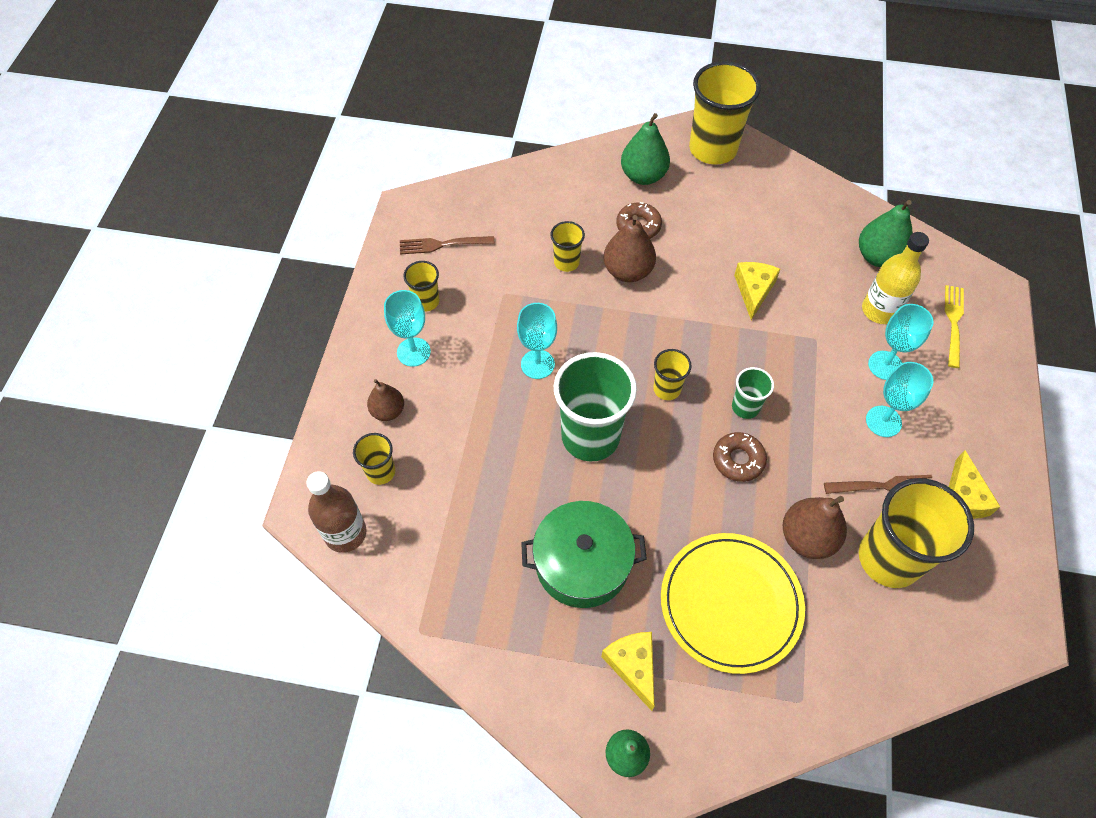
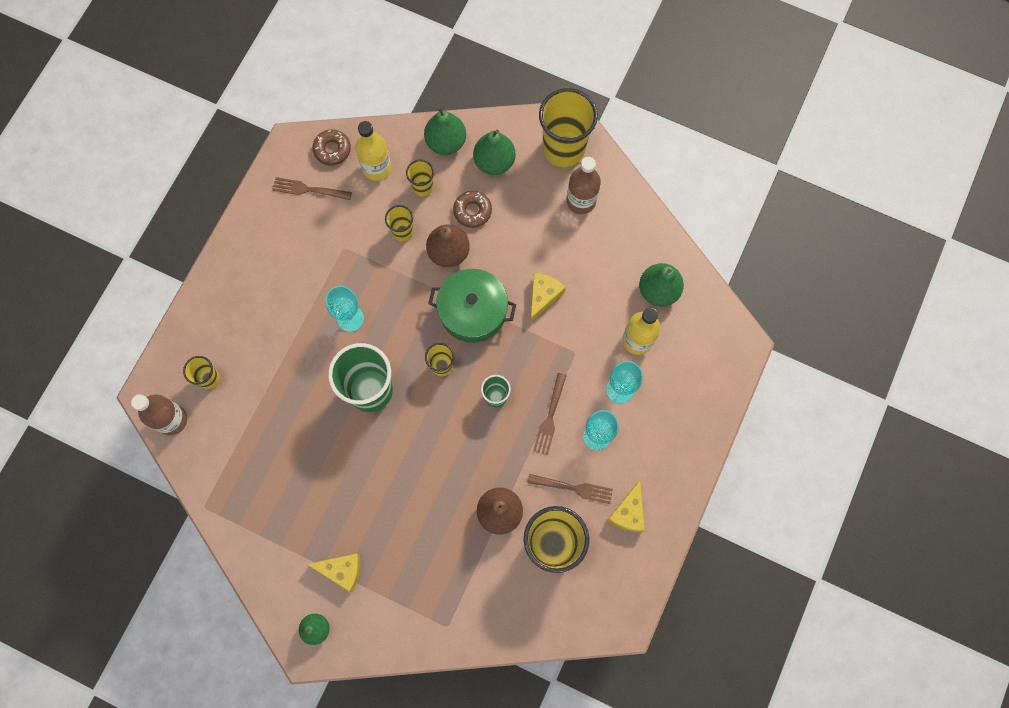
camera: 15 degrees right, 15 degrees up
(388, 411) = (227, 329): brown pear -> none
(413, 352) = (259, 283): turquoise goblet -> none
(426, 301) = (281, 240): yellow cup -> yellow cup (422, 187)
(514, 208) = (377, 168): none -> yellow bottle
(582, 169) = (446, 142): none -> green pear
(582, 563) = (331, 487): green pot -> green pot (473, 311)
(633, 666) = (341, 570): yellow cheese -> yellow cheese turned 105 degrees clockwise
(730, 603) = (425, 545): yellow plate -> none
(738, 460) = (473, 438): brown donut -> brown donut (332, 150)
(753, 192) = (581, 201): none -> brown bottle
(819, 413) = (550, 416): none -> brown fork
(953, 323) = (691, 367): yellow fork -> none

